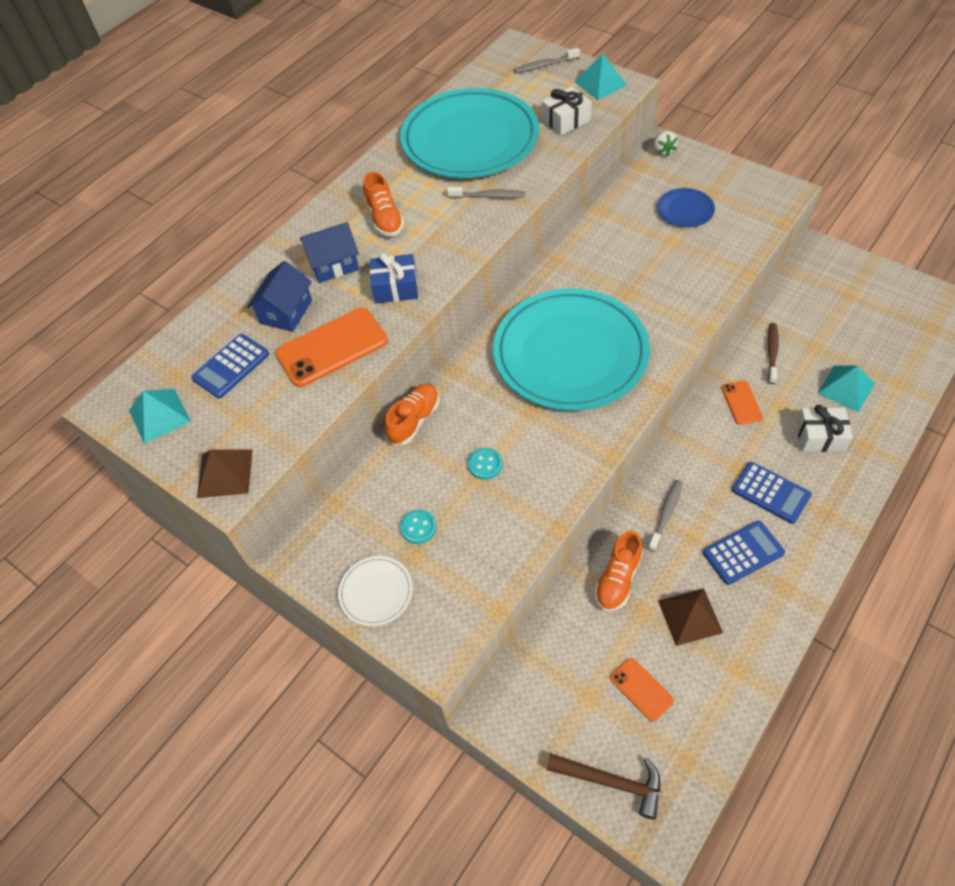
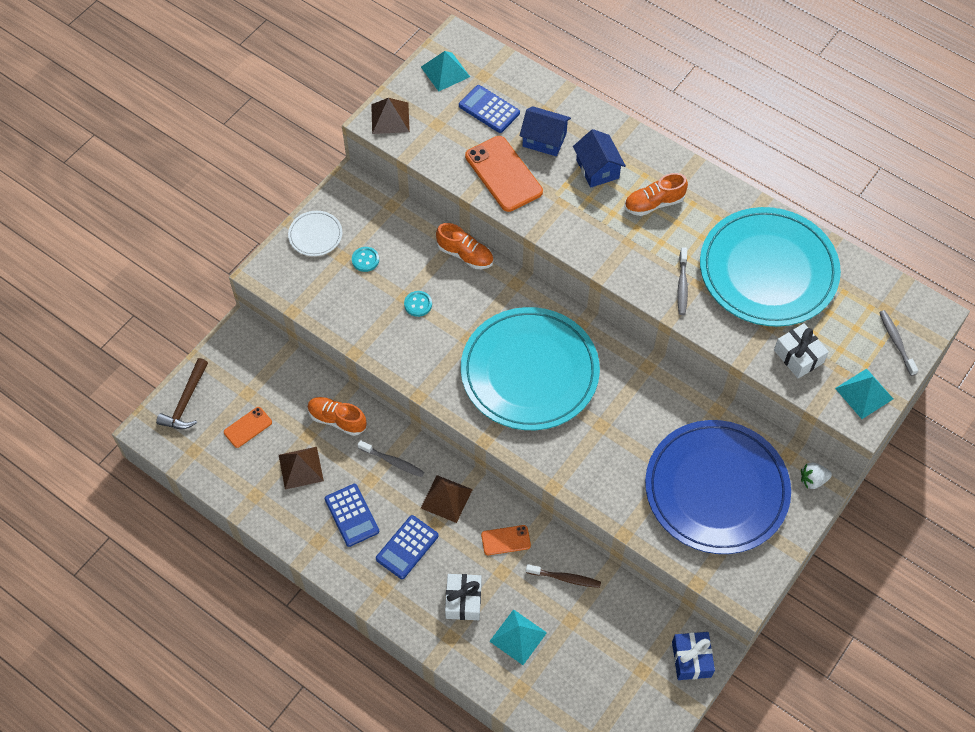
camera: 85 degrees right, 5 degrees up
(395, 287) = (567, 215): blue gift -> blue gift (691, 659)
(685, 210) = (716, 489): blue plate -> blue plate, size x2.43
(703, 458) = (446, 498): none -> brown pyramid

